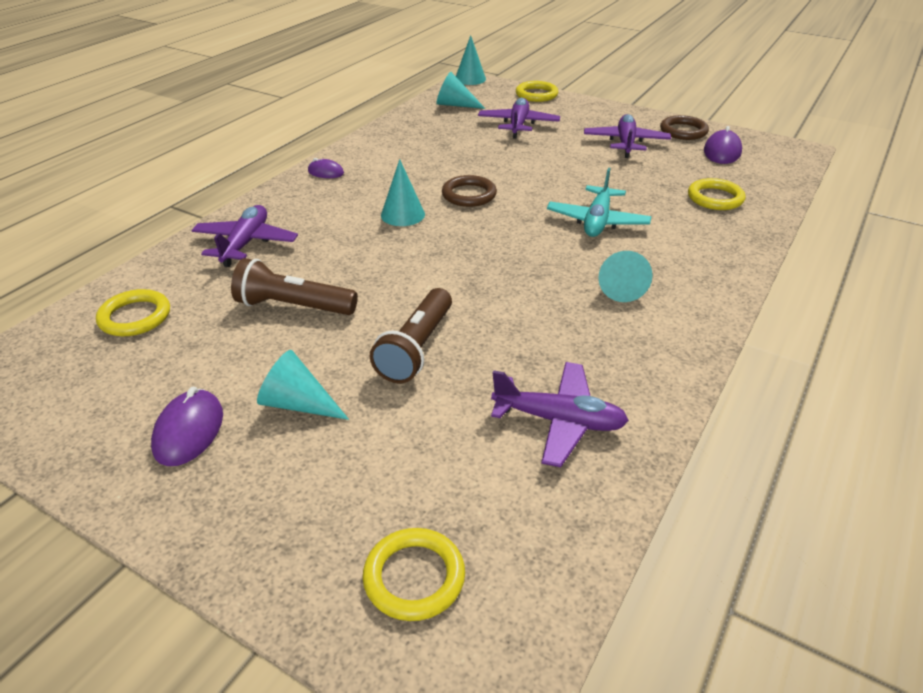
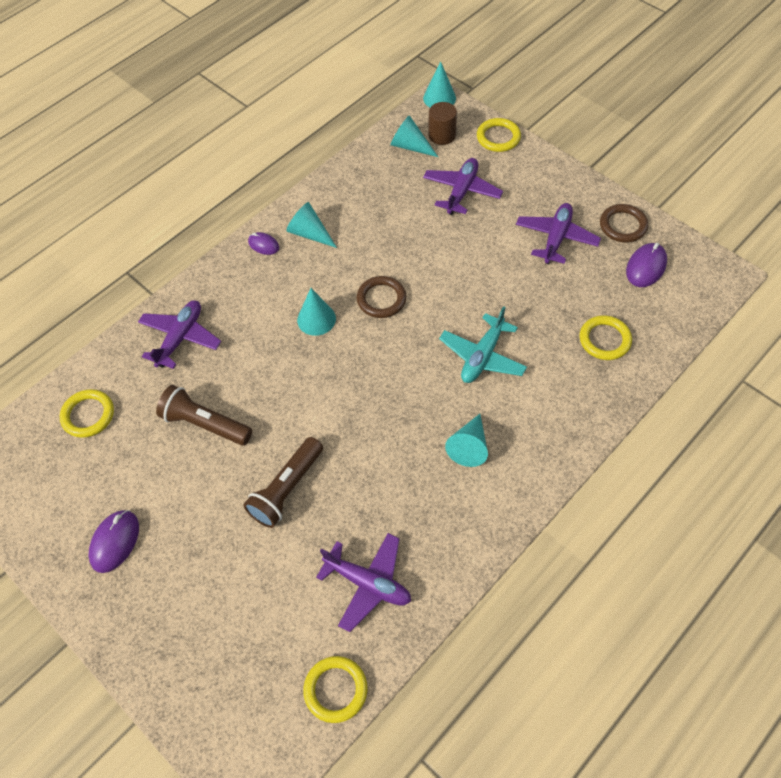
camera: 15 degrees right, 20 degrees up
(298, 404) = (191, 530): turquoise cone -> turquoise cone (309, 233)
(414, 577) = (235, 694): yellow ring -> yellow ring (335, 690)
(482, 97) = (442, 135): none -> brown cylinder

